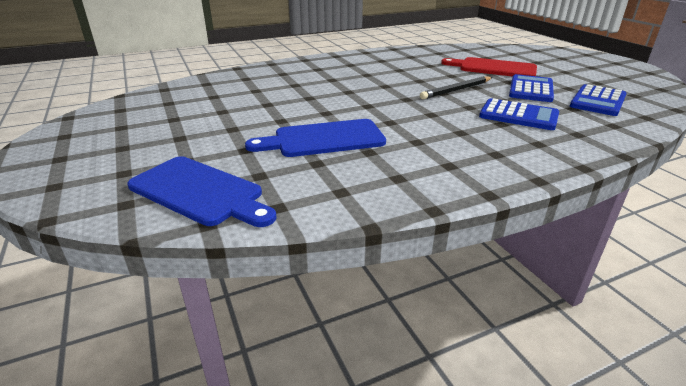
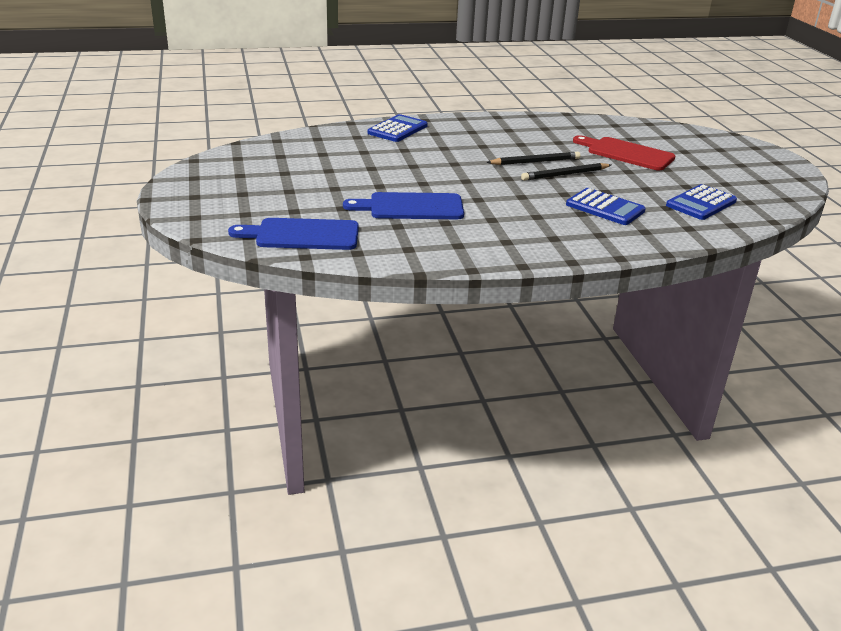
camera: 10 degrees right, 0 degrees up
(200, 192) = (302, 235): blue cutting board -> blue cutting board turned 135 degrees clockwise
(421, 82) = (535, 162): none -> black pencil
(531, 89) = (644, 183): blue calculator -> blue calculator (397, 129)

